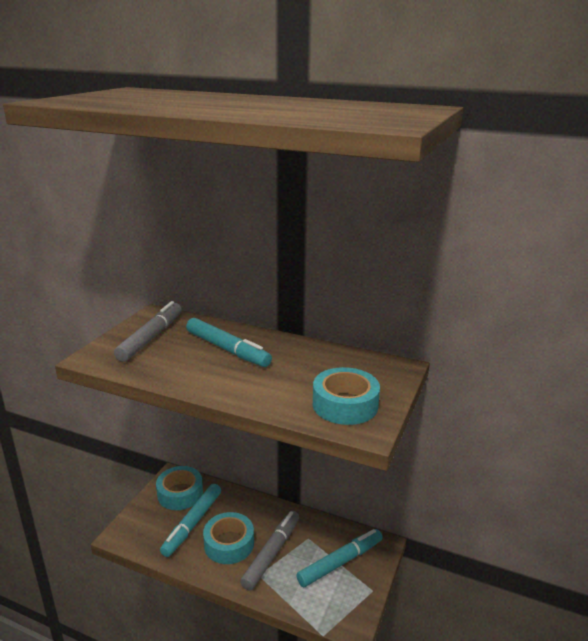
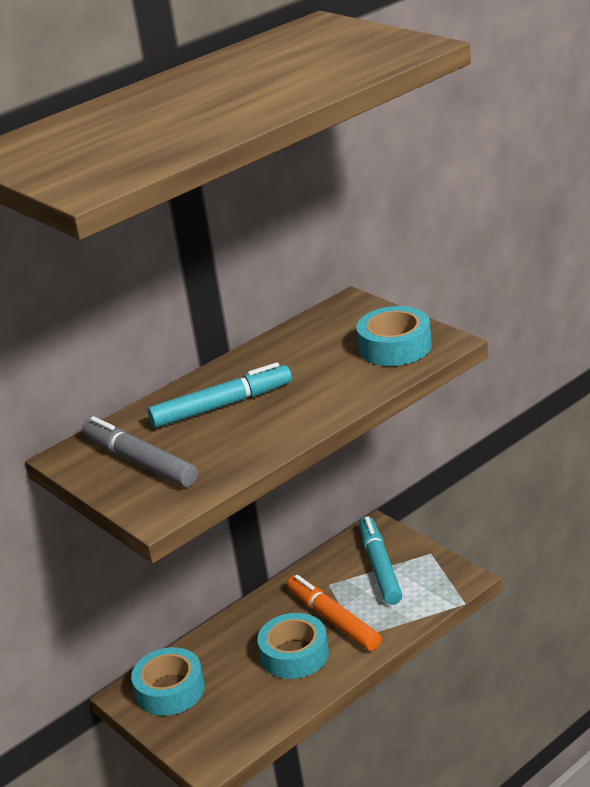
camera: 60 degrees left, 5 degrees up
(192, 524) = (237, 684): turquoise marker -> none
(271, 553) = (333, 619): grey marker -> orange marker

